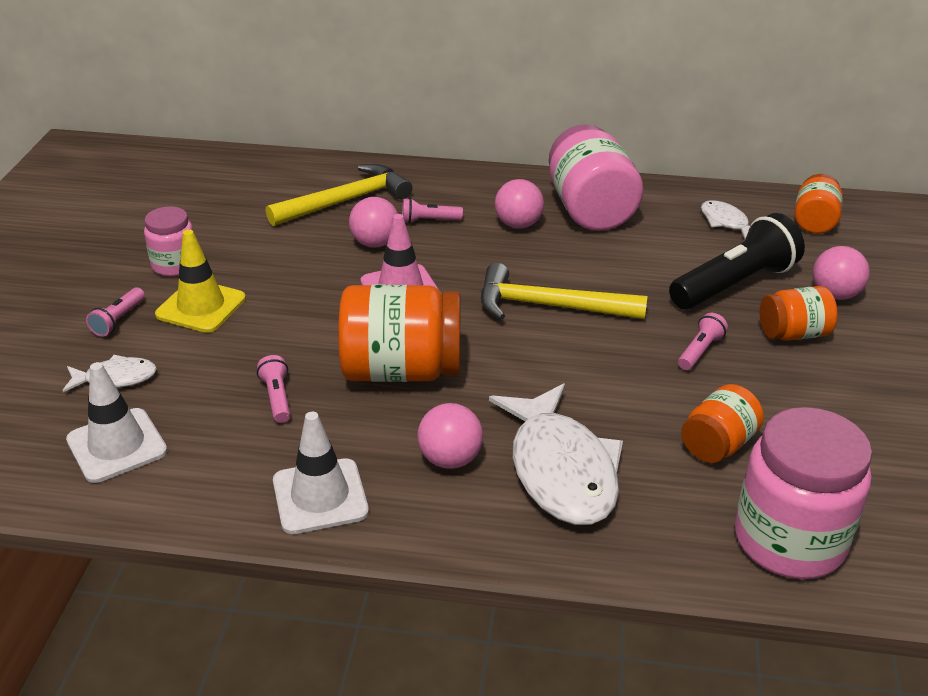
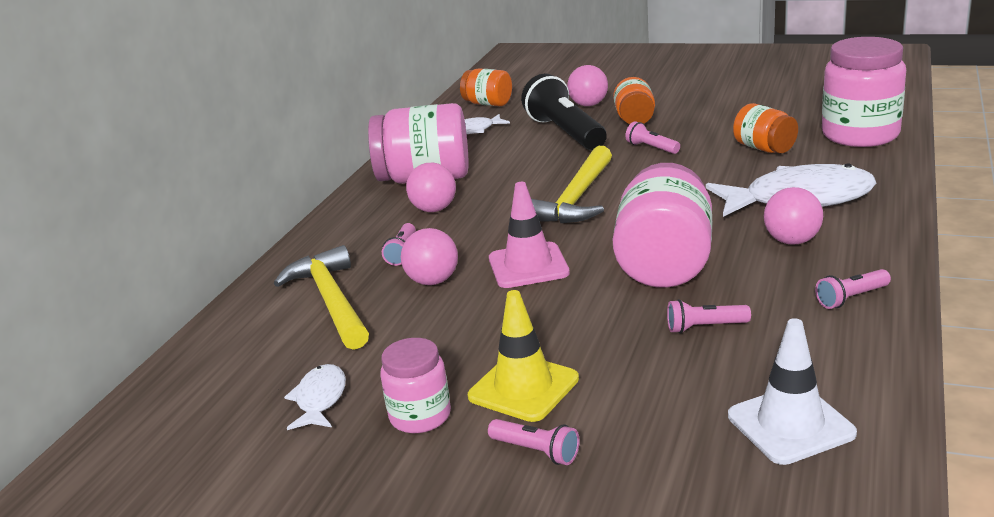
camera: 75 degrees left, 10 degrees down
(116, 378) = (663, 440): white fish -> white fish (320, 399)
(320, 496) = (851, 298): white traffic cone -> pink flashlight
(401, 370) = (664, 263): orange jar -> pink jar

